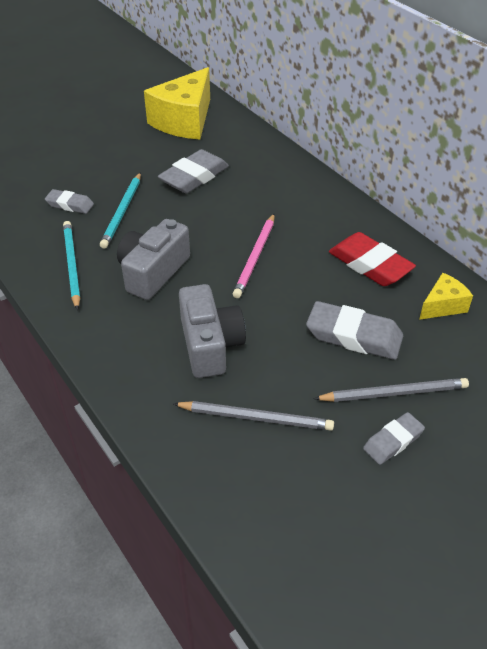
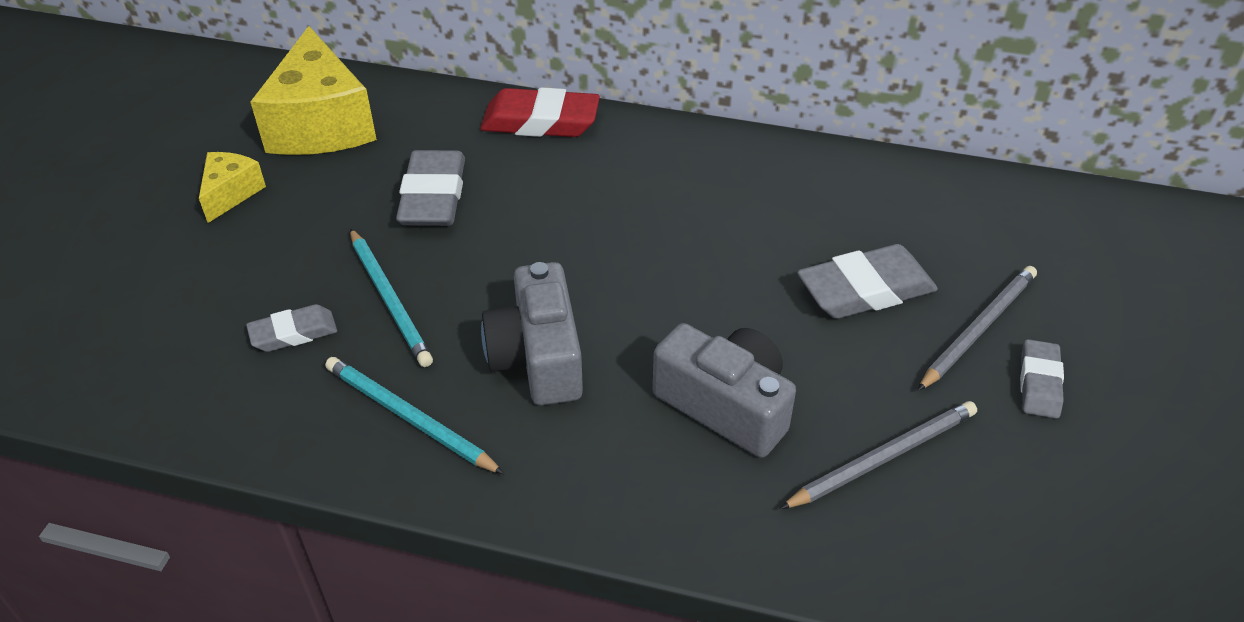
camera: 40 degrees left, 0 degrees up
(255, 257) = (644, 261): pink pencil -> none
(370, 265) = (782, 195): red eraser -> red eraser (540, 122)
(443, 306) = (908, 200): yellow cheese -> yellow cheese (231, 194)

